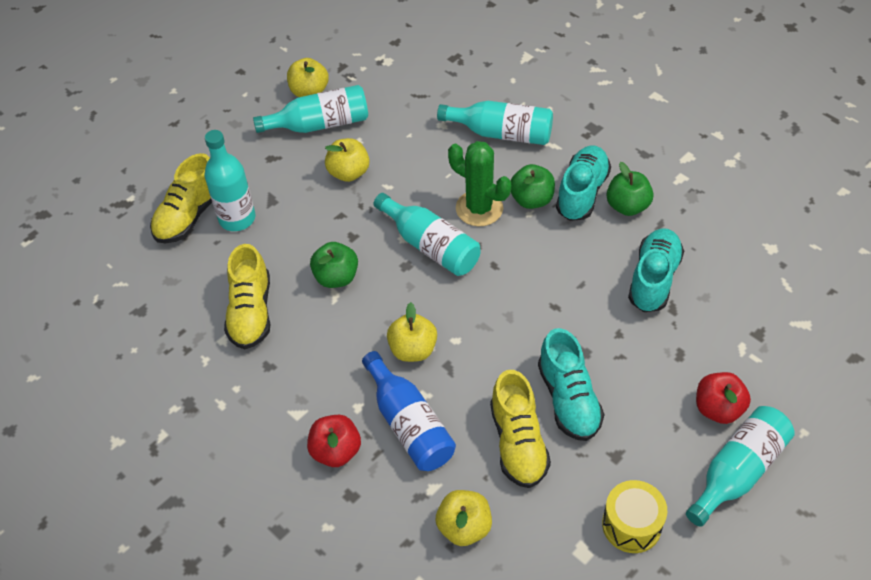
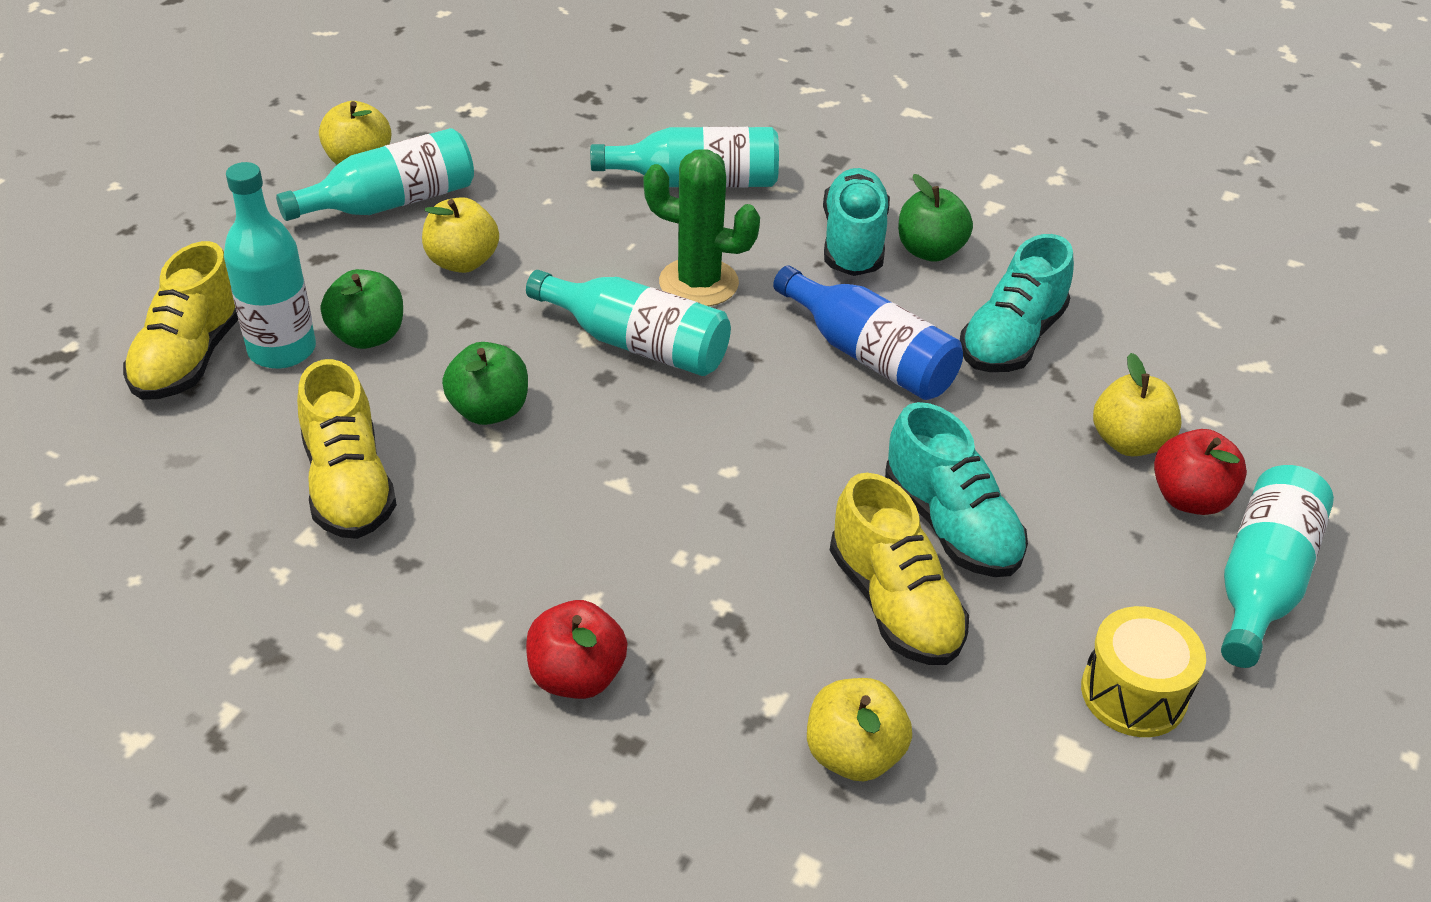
camera: 20 degrees left, 10 degrees down
(409, 424) = (695, 609): blue bottle -> blue bottle (869, 356)
(413, 349) = (661, 496): yellow apple -> yellow apple (1129, 442)
(531, 199) = (778, 261): green apple -> green apple (368, 336)
(653, 279) = (1011, 339): turquoise shoe -> turquoise shoe turned 150 degrees counterclockwise

